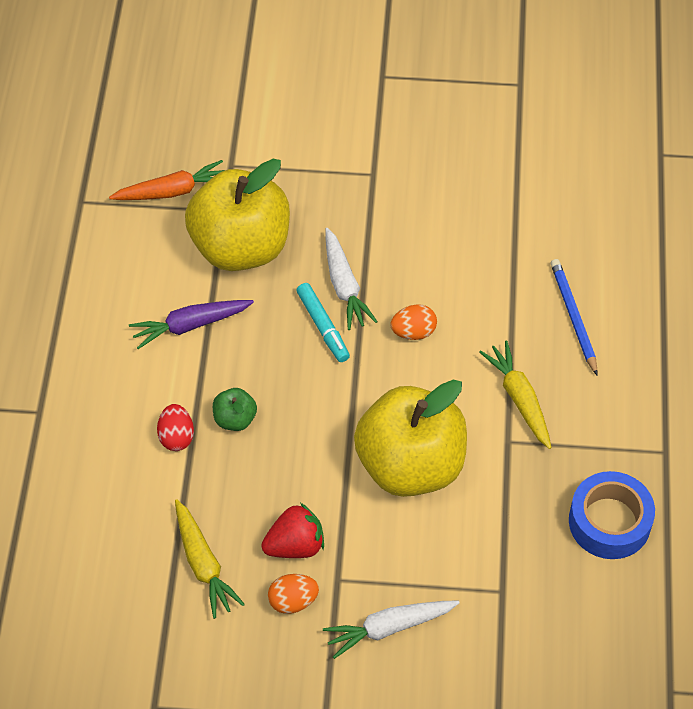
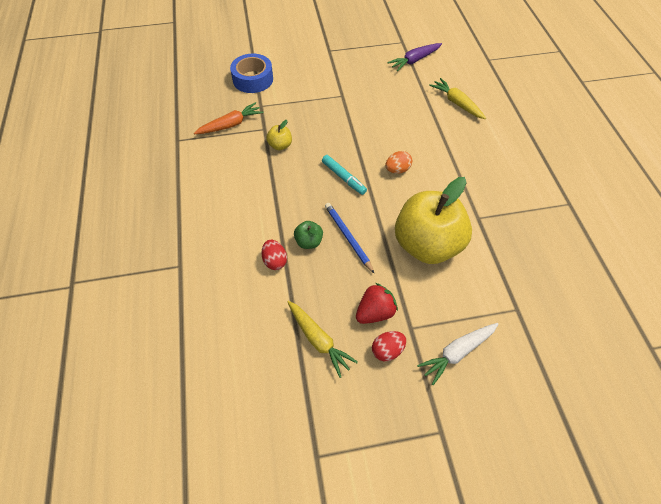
camera: 15 degrees left, 0 degrees up
(190, 325) = (263, 193): purple carrot -> purple carrot (414, 60)
(241, 247) = (280, 145): yellow apple -> yellow apple, size x0.40
(293, 601) = (387, 350): orange egg -> red egg
(344, 286) = (348, 154): white carrot -> none
(519, 399) = (473, 193): yellow carrot -> yellow carrot (457, 103)
(573, 317) = (483, 144): blue pencil -> blue pencil (348, 237)
(609, 522) = (559, 250): blue tape -> blue tape (253, 79)

